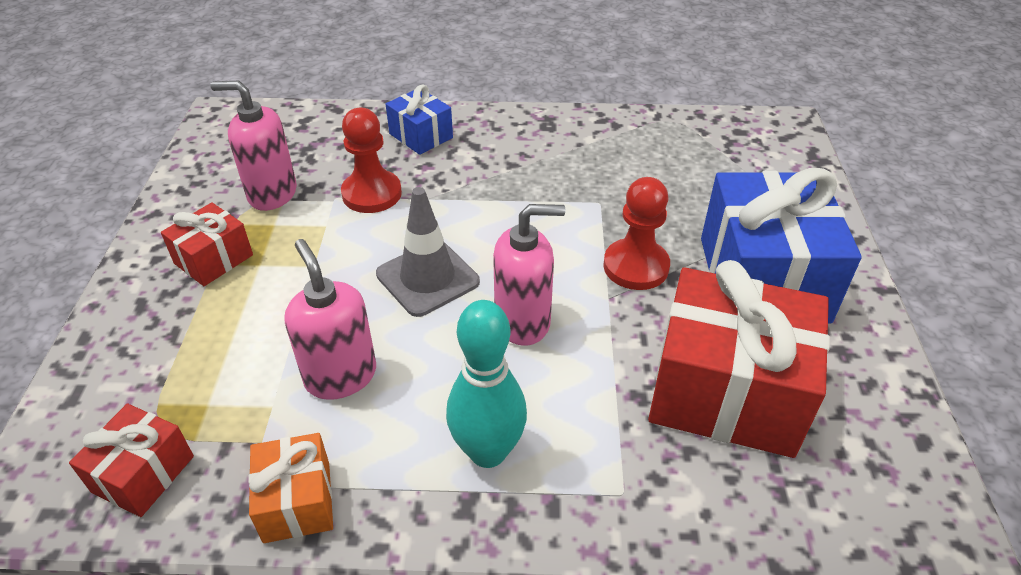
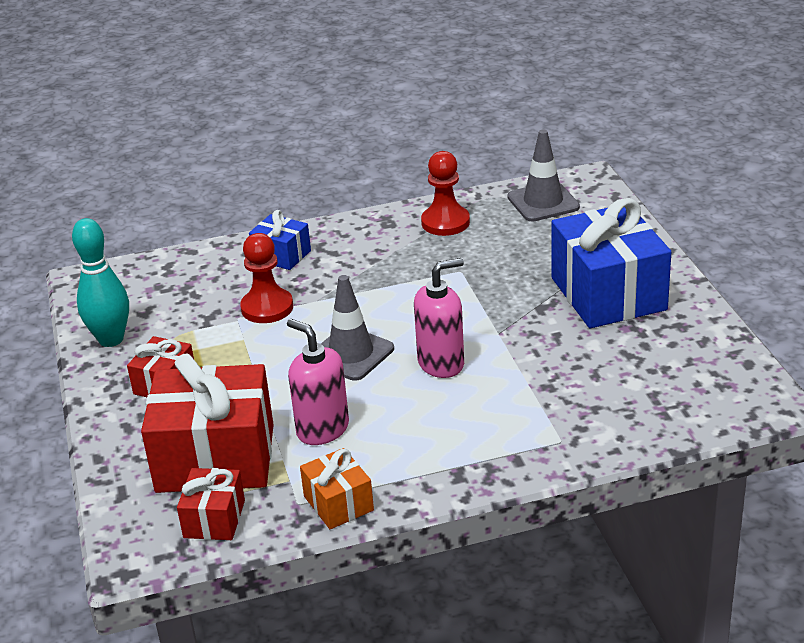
camera: 15 degrees left, 10 degrees down
(272, 194) = (180, 327): pink soap dispenser -> none
(488, 451) = (457, 443): turquoise bowling pin -> turquoise bowling pin (111, 339)
(636, 266) = (509, 308): red pawn -> red pawn (445, 222)
(726, 140) = (543, 202): none -> grey traffic cone
(726, 392) = (608, 368): red gift -> red gift (215, 458)

